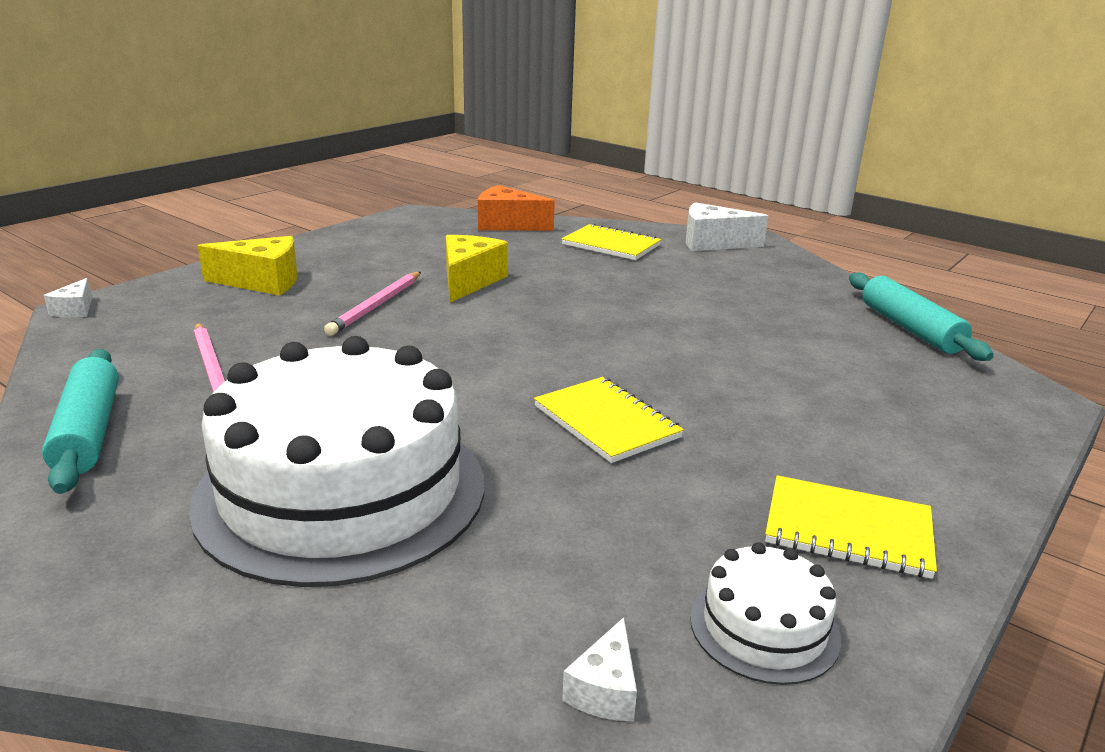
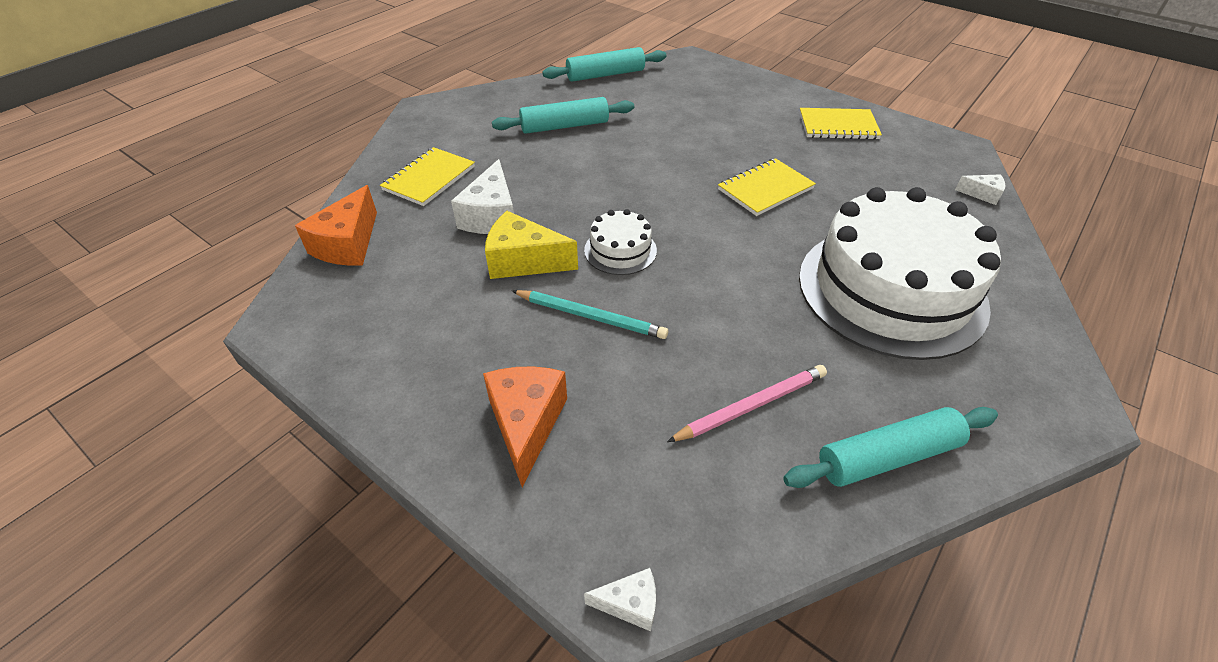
camera: 90 degrees left, 20 degrees up
(262, 282) = (526, 424): yellow cheese -> orange cheese
(376, 306) = (591, 316): pink pencil -> turquoise pencil
(712, 243) = (432, 127): white cheese -> white cheese (491, 216)
(741, 301) = (565, 126): none -> turquoise rolling pin
(764, 627) = (919, 154): white cake -> white cake (620, 250)
(848, 530) = (838, 126): yellow notebook -> yellow notebook turned 75 degrees clockwise

